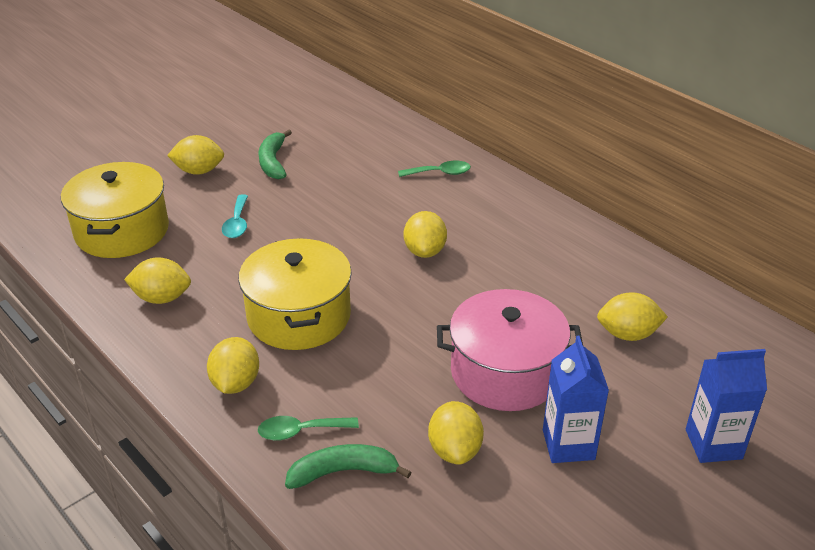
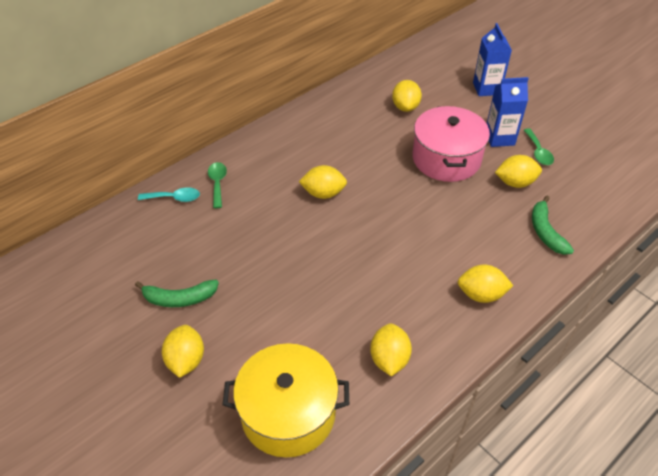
camera: 90 degrees left, 10 degrees up
(237, 223) = (280, 316): turquoise spoon -> turquoise spoon (174, 198)
(299, 316) = (404, 263): yellow pot -> none
(300, 431) = (518, 254): green spoon -> green spoon (538, 152)

